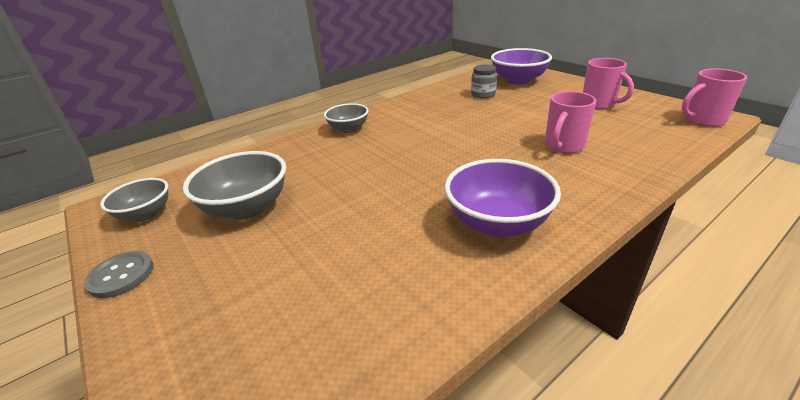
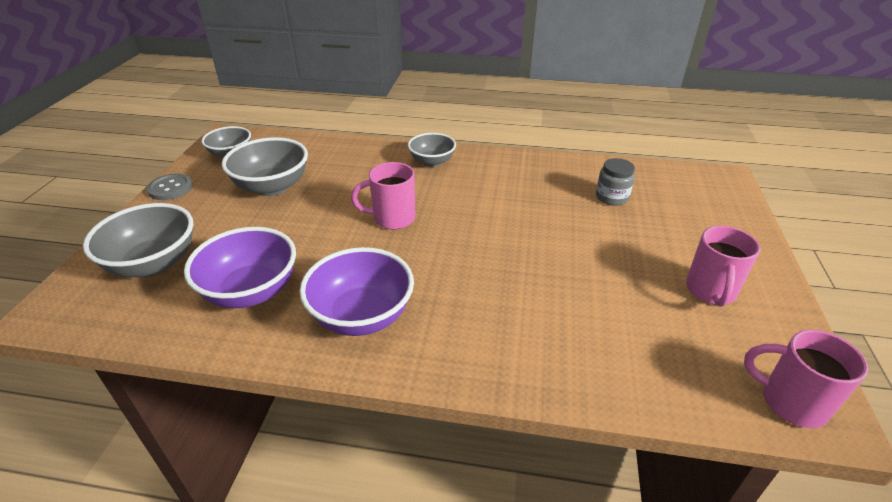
camera: 45 degrees right, 5 degrees up
(243, 335) = (154, 263): none -> grey bowl
(518, 80) = (690, 203): purple bowl -> purple bowl (251, 291)
(563, 146) = (554, 302): pink mug -> pink mug (392, 218)

